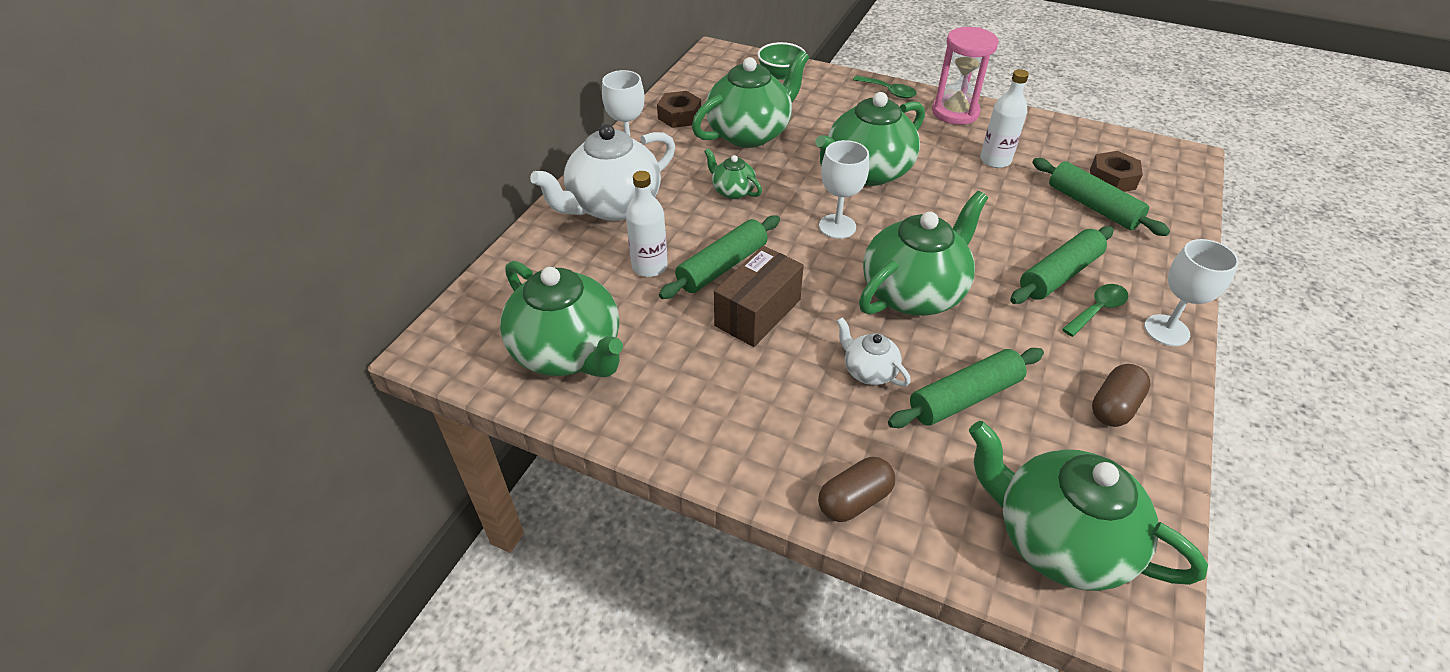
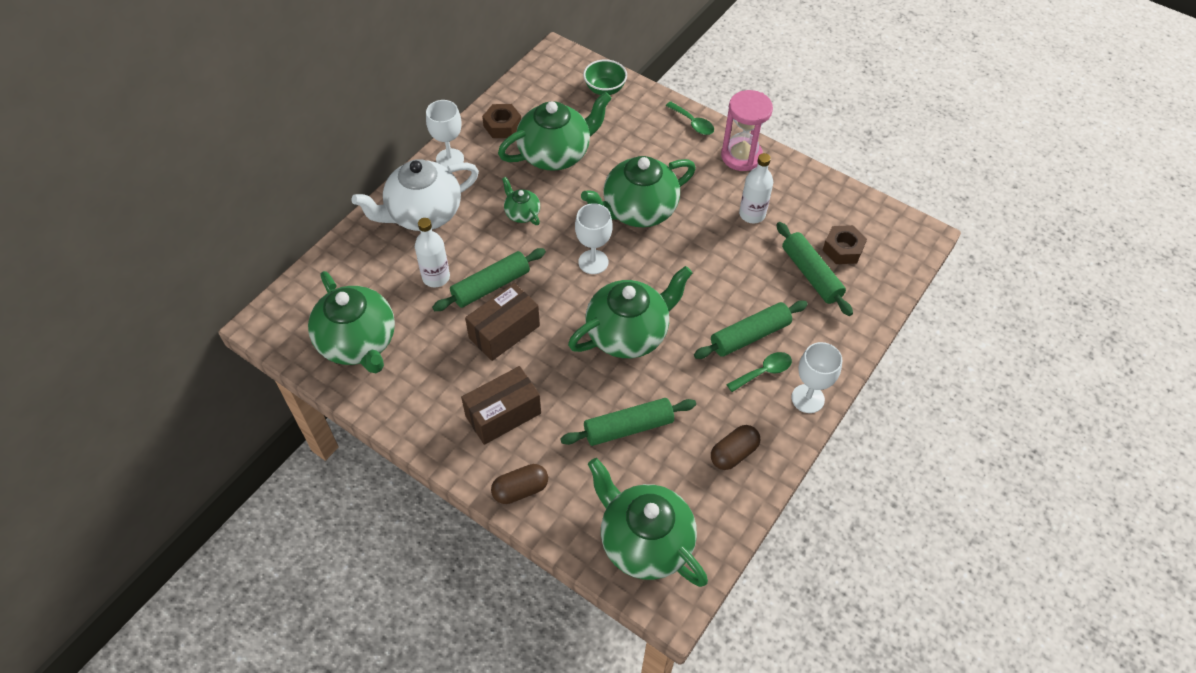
camera: 10 degrees right, 10 degrees up
(793, 408) = (503, 414): none -> brown box
(869, 371) = (568, 394): white teapot -> none

